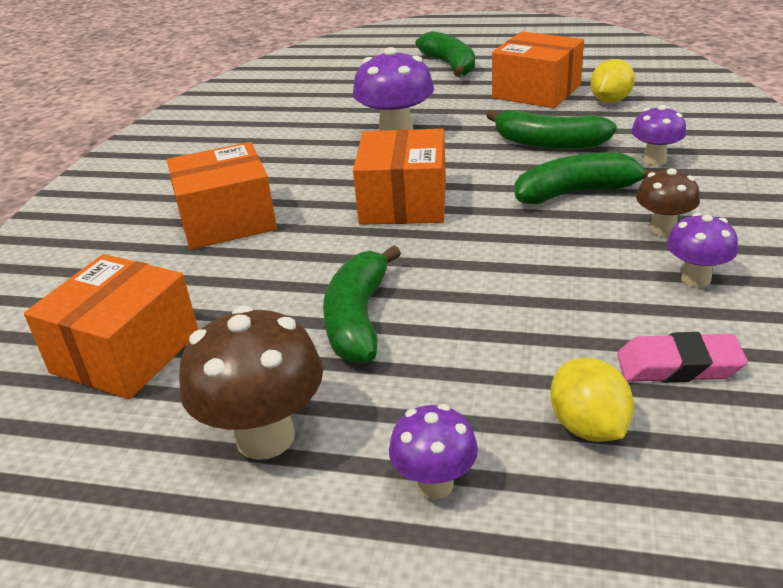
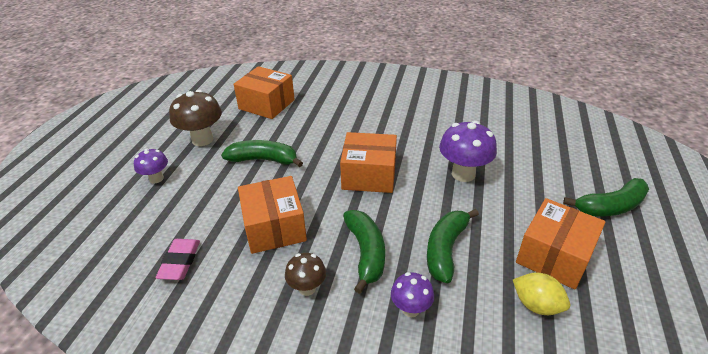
camera: 90 degrees right, 5 degrees up
(227, 220) = (363, 117): orange box -> orange box (274, 227)
(588, 427) = (160, 223): yellow lemon -> none
(695, 279) = (247, 290): purple mushroom -> none

